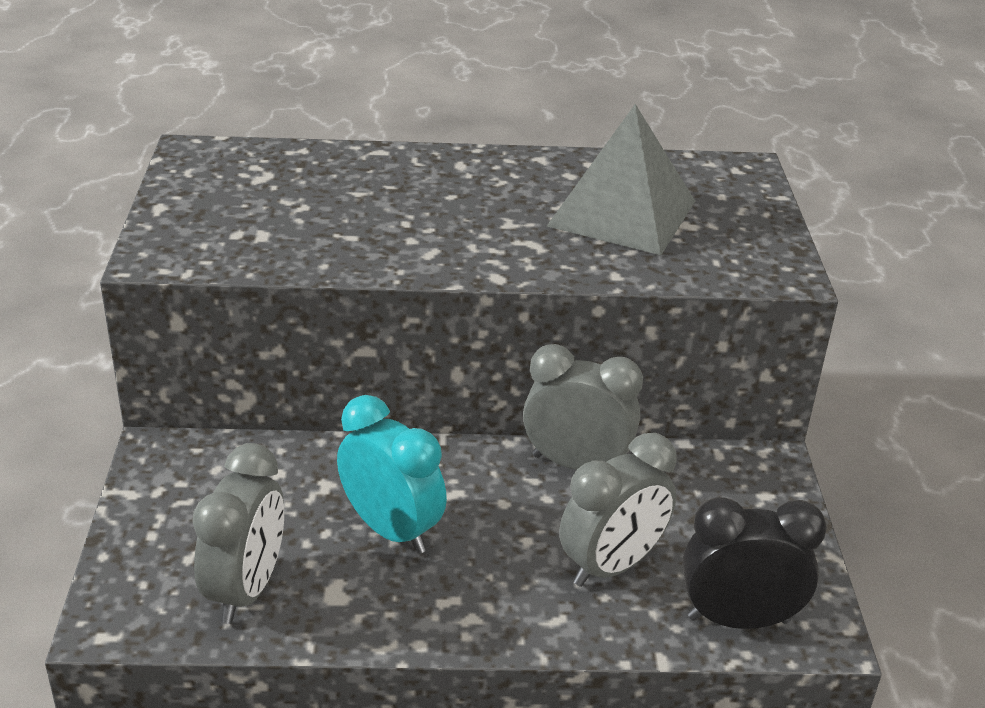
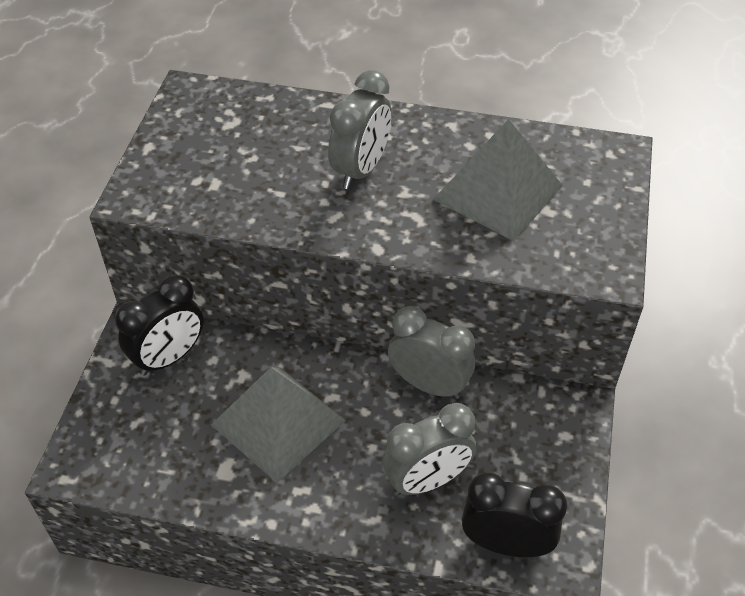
camera: 15 degrees right, 15 degrees up
(217, 477) = (169, 357): none -> black clock
(246, 589) = (166, 457): grey clock -> grey clock (361, 169)
(391, 530) = (278, 422): turquoise clock -> grey pyramid

